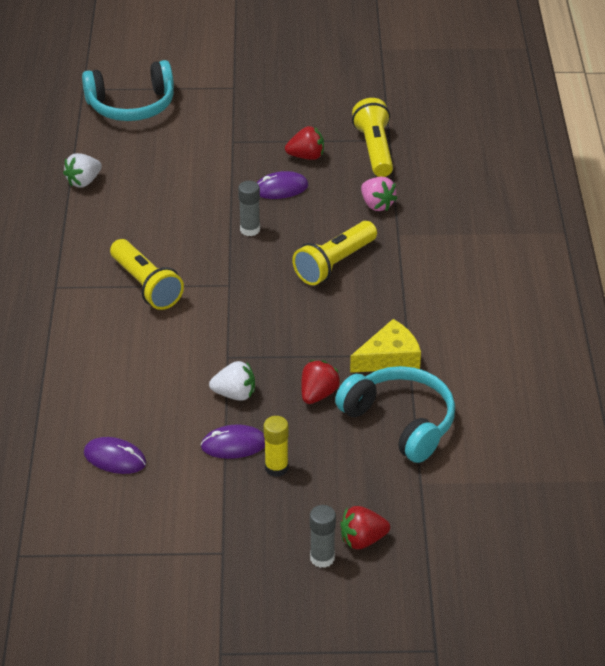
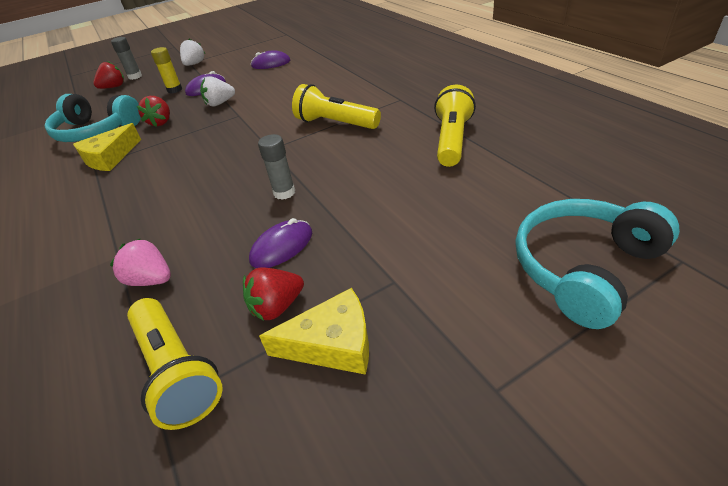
camera: 155 degrees right, 0 degrees up
(83, 182) = (490, 162): white strawberry -> white strawberry (194, 64)
(289, 129) = (333, 344): none -> yellow cheese
(334, 264) = (181, 199): yellow flashlight -> yellow flashlight (452, 140)

